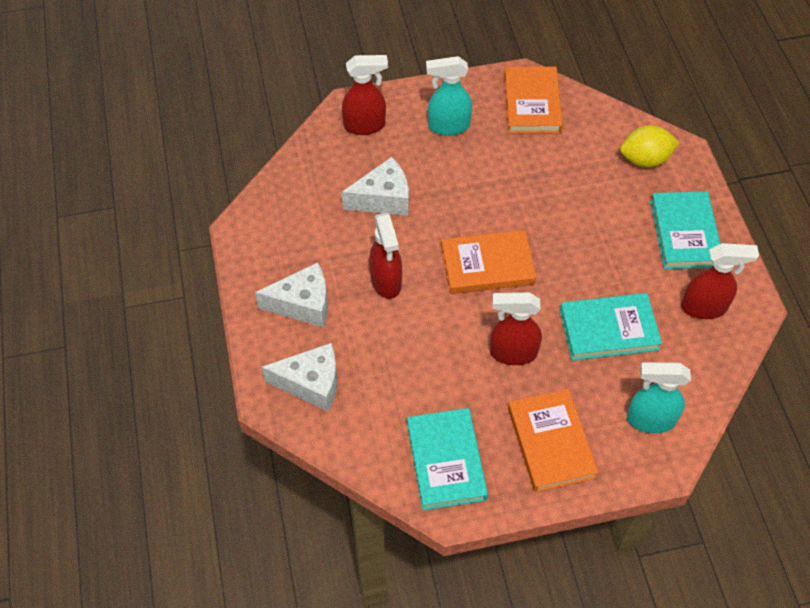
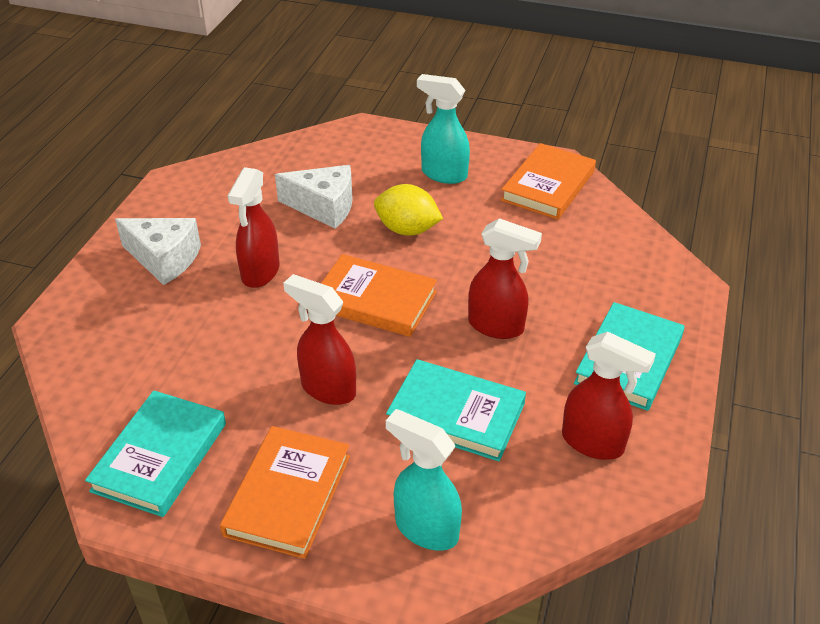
camera: 30 degrees right, 15 degrees down
(311, 383) = (103, 326): white cheese -> none
(365, 125) = (363, 147): red spray bottle -> red spray bottle (497, 326)
(645, 159) = (636, 275): yellow lemon -> yellow lemon (407, 230)

